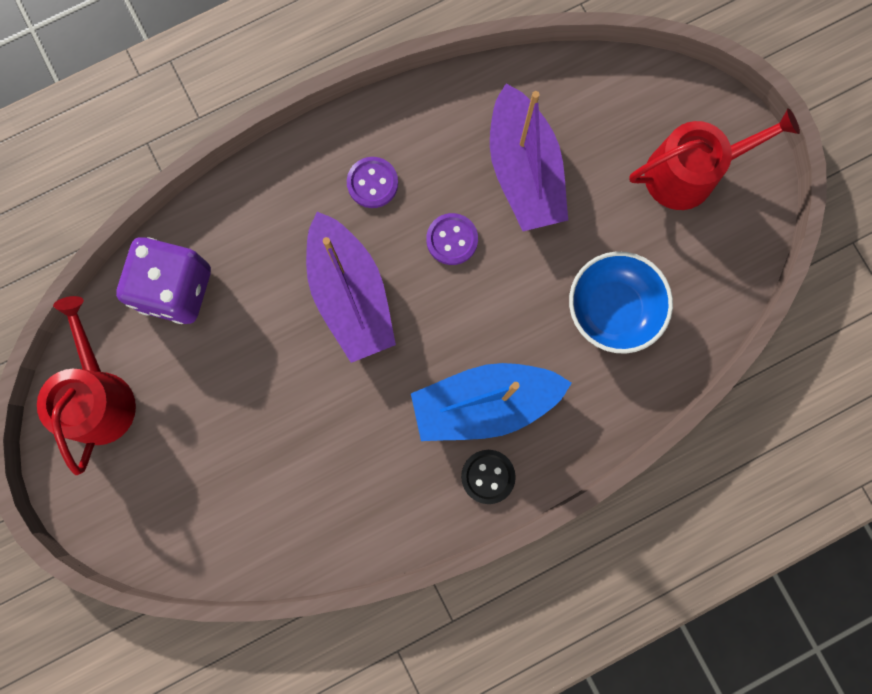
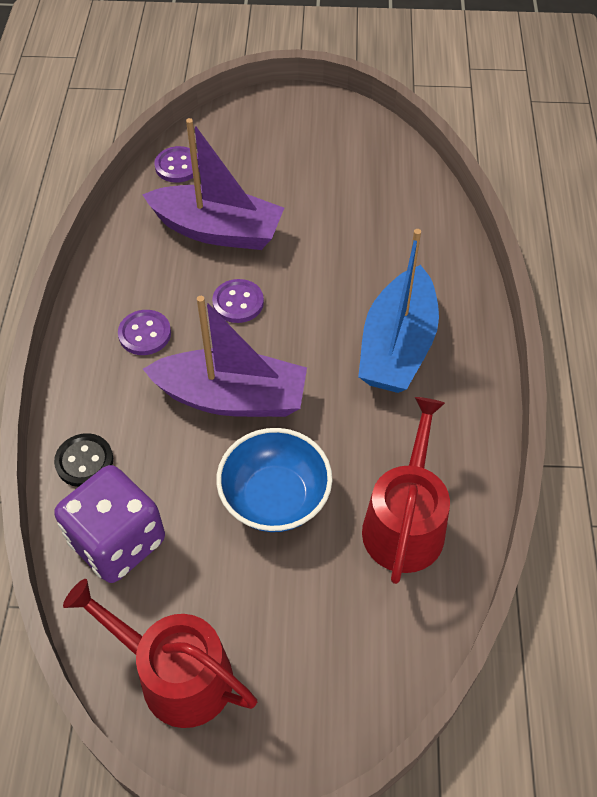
camera: 60 degrees left, 25 degrees down
(488, 476) = (463, 373): black button -> black button (84, 461)
(582, 84) = (178, 166): none -> purple button
(613, 309) = (372, 228): blue bowl -> blue bowl (275, 498)
(689, 173) = (297, 139): red watering can -> red watering can (405, 522)

